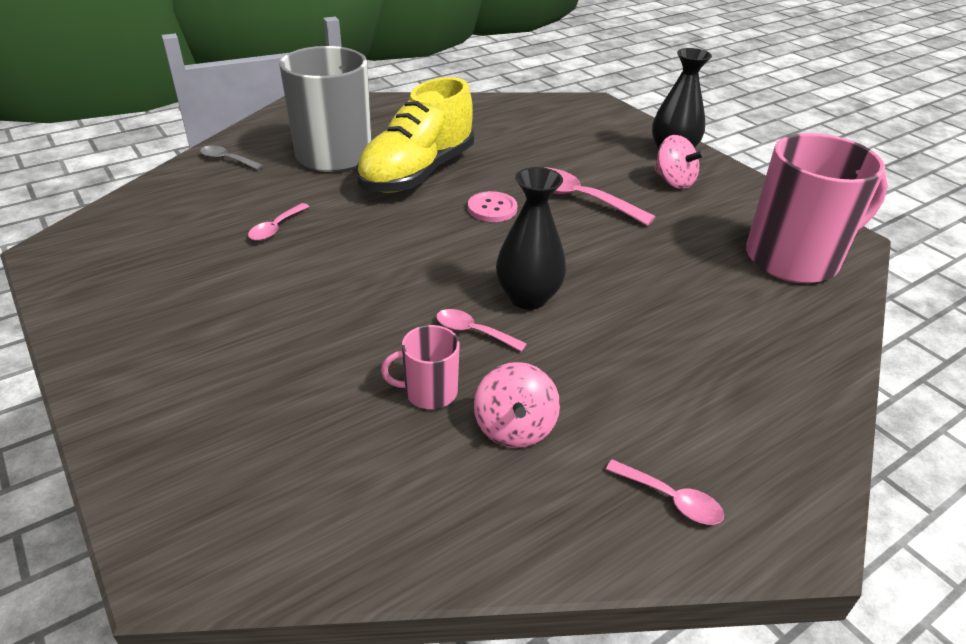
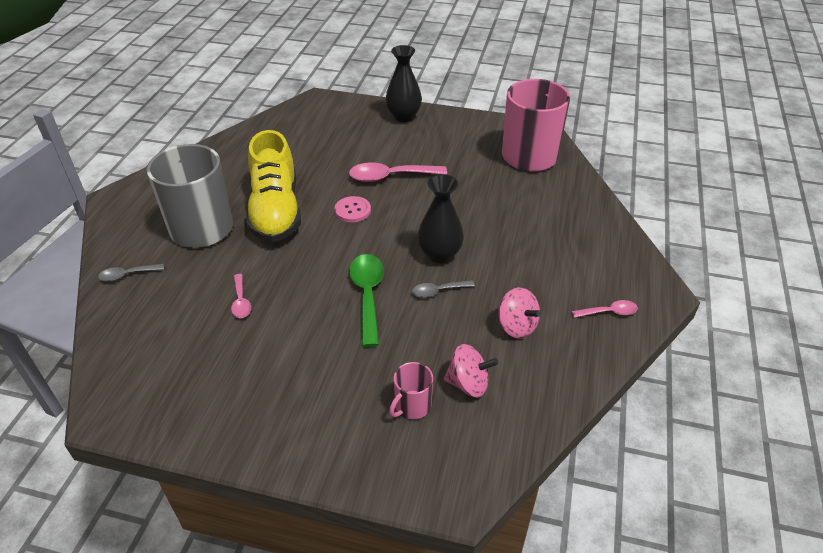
camera: 40 degrees left, 5 degrees up
(394, 290) = (367, 295): none -> green spoon
(429, 392) = (459, 337): pink mug -> pink mug (412, 406)
(473, 332) = (438, 291): pink spoon -> grey spoon
(673, 181) = (426, 137): pink spinning top -> pink spinning top (468, 383)

